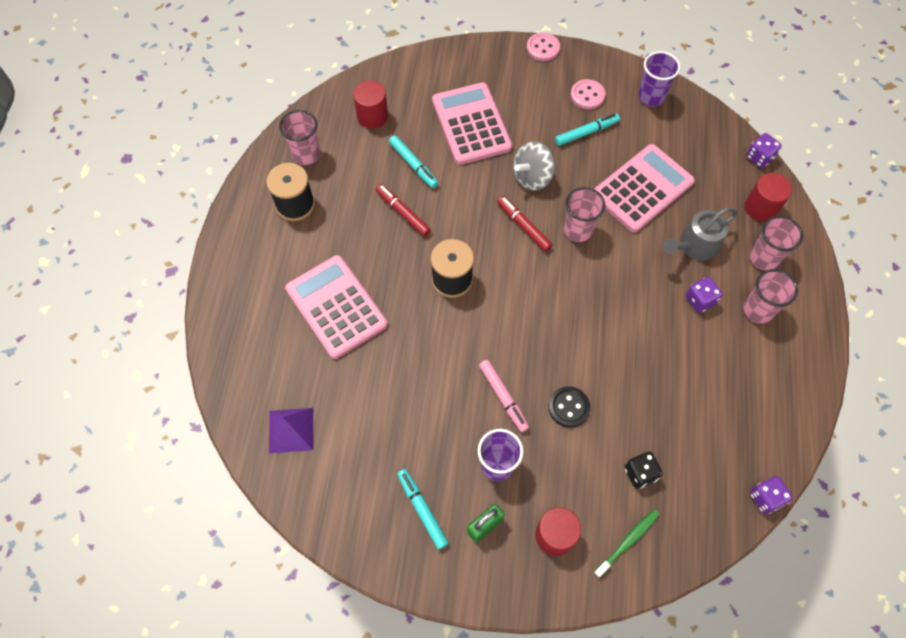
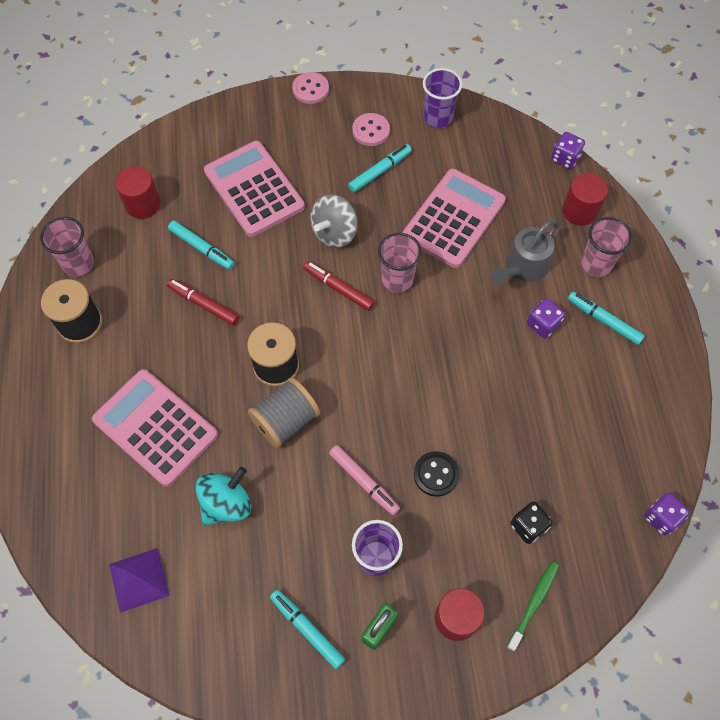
camera: 15 degrees left, 0 degrees up
(380, 386) = (226, 504): none -> turquoise spinning top
(448, 328) = (285, 421): none -> grey spool
(758, 310) = (604, 321): pink cup -> turquoise marker

